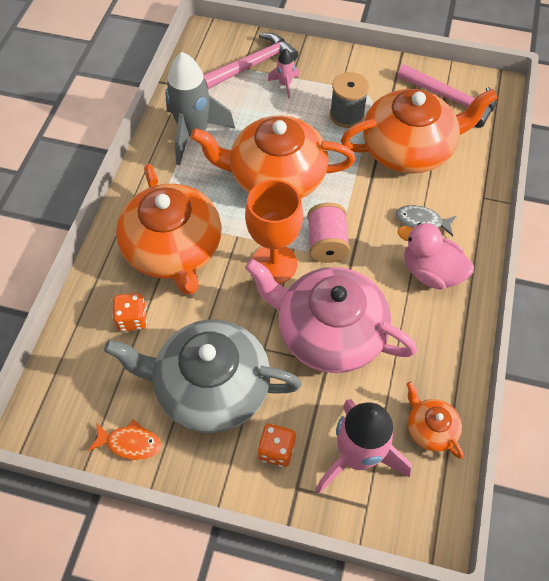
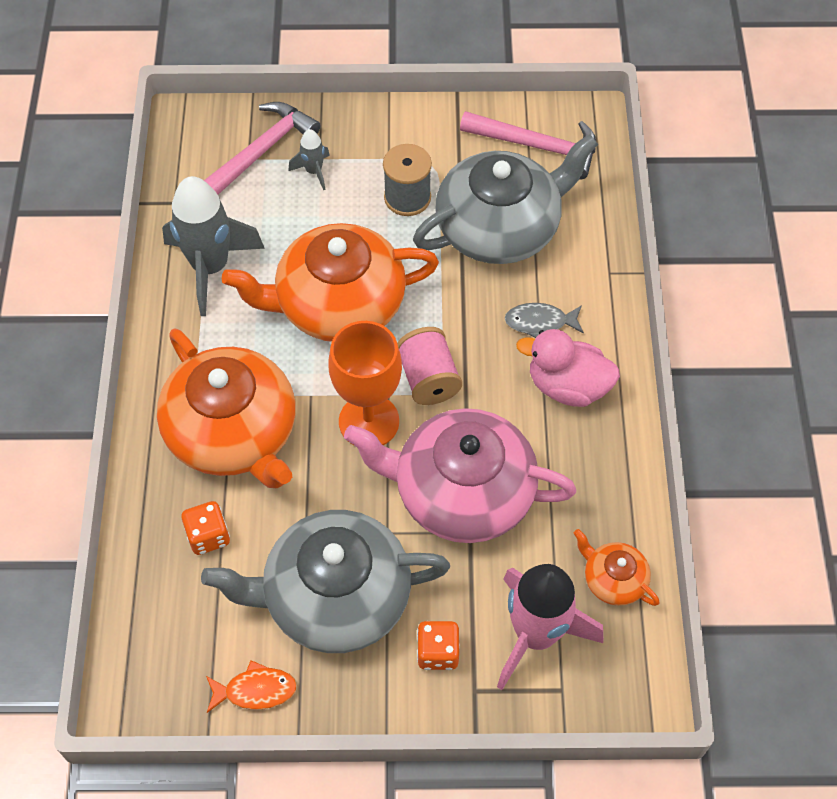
camera: 15 degrees left, 0 degrees up
(285, 84) = (313, 171): pink rocket -> grey rocket
(409, 149) = (500, 227): orange teapot -> grey teapot

